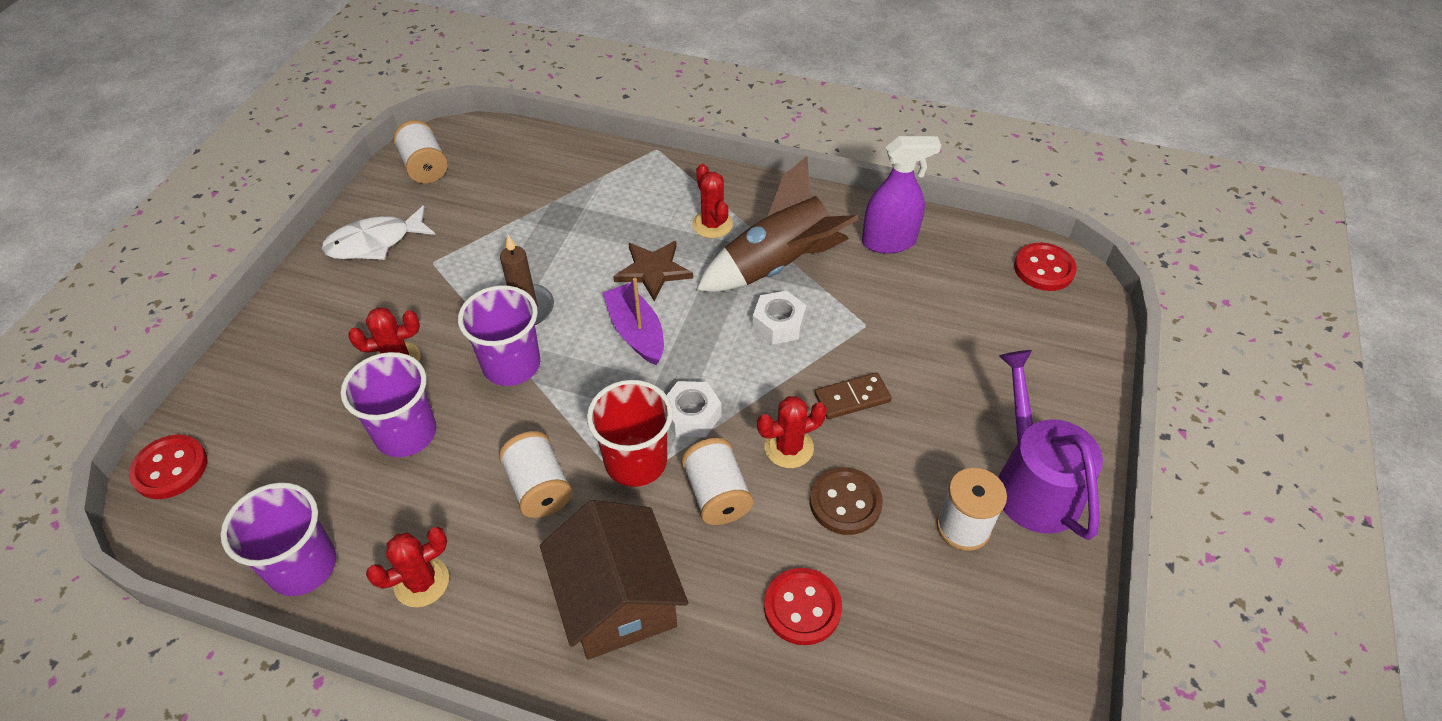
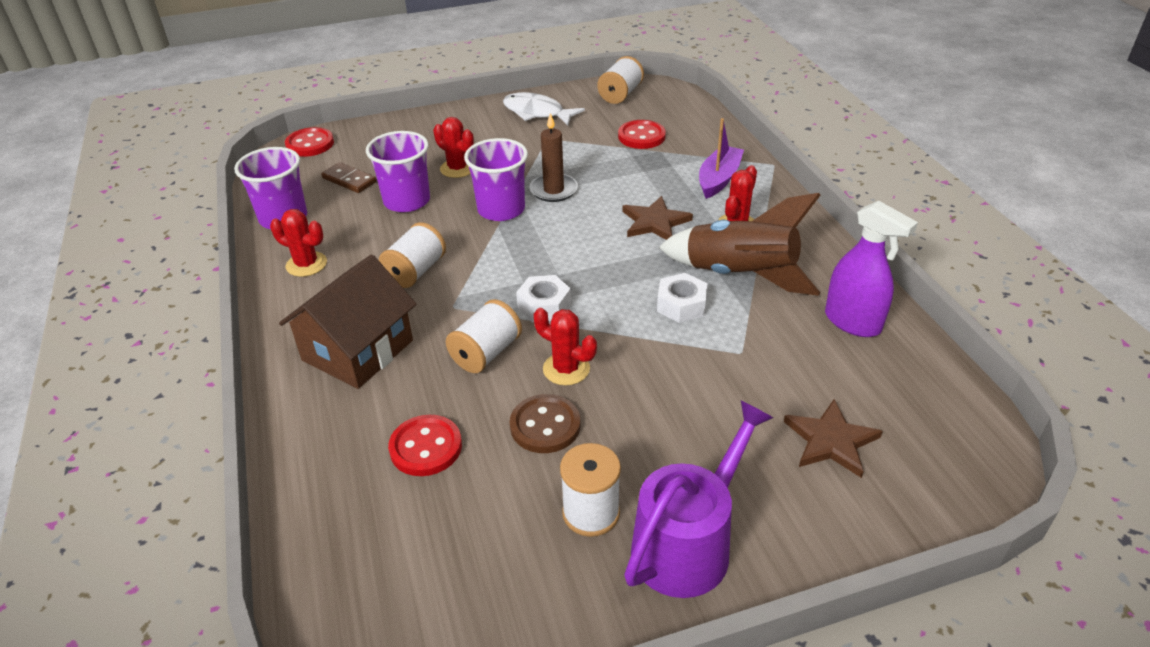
camera: 55 degrees right, 10 degrees down
(636, 332) = (589, 244): purple boat -> purple boat (718, 179)
(636, 461) = (477, 301): red cup -> none
(852, 398) = (654, 380): brown domino -> brown domino (349, 180)
(995, 338) = (831, 441): none -> brown star
(1044, 269) = (966, 438): red button -> red button (641, 136)

